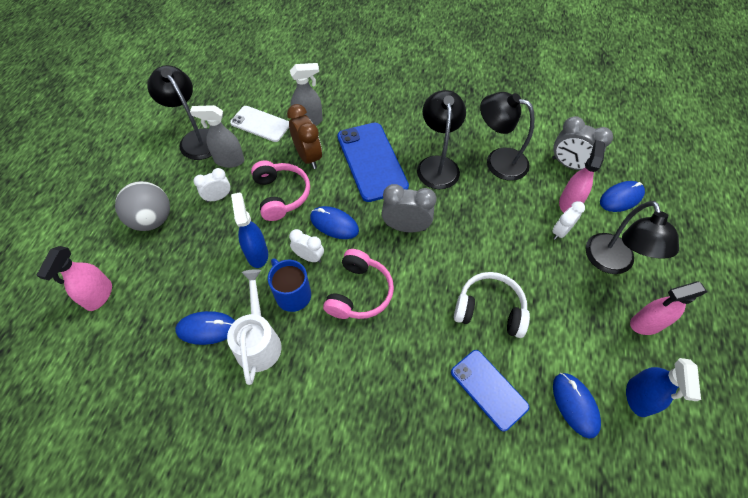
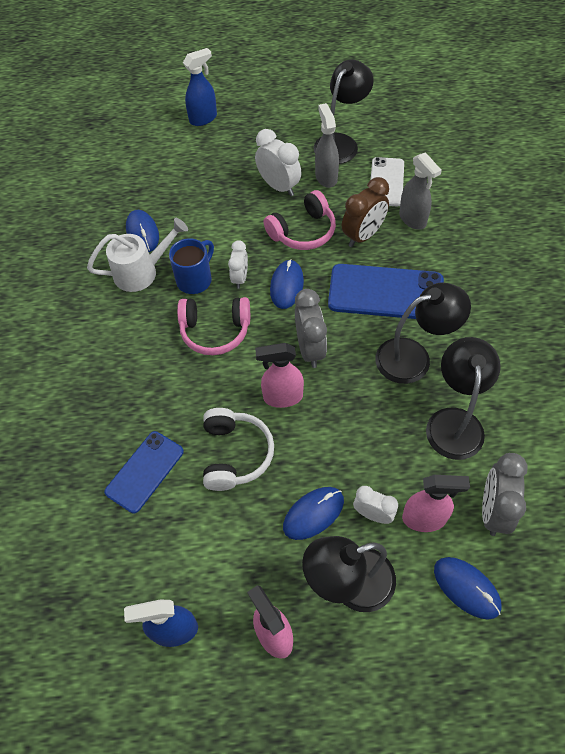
camera: 75 degrees right, 0 degrees up
(99, 296) = (150, 154): pink spray bottle -> pink spray bottle (282, 397)
(152, 220) = (235, 153): grey ball -> none
(218, 197) = (279, 187): white clock -> white clock, size x1.57
(257, 253) = (228, 238): blue spray bottle -> blue spray bottle (203, 118)
(371, 161) = (385, 292): blue phone -> blue phone turned 45 degrees clockwise
(575, 405) = (148, 560): blue mouse -> blue mouse (313, 513)

